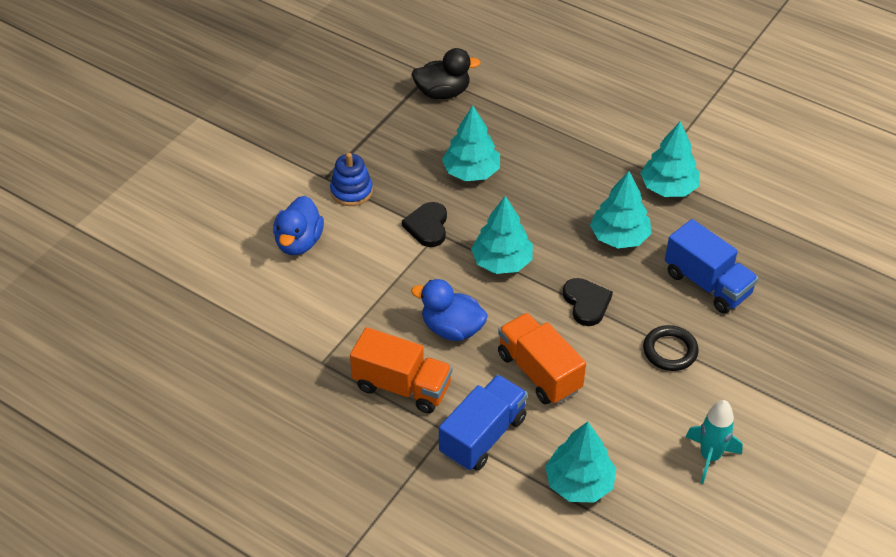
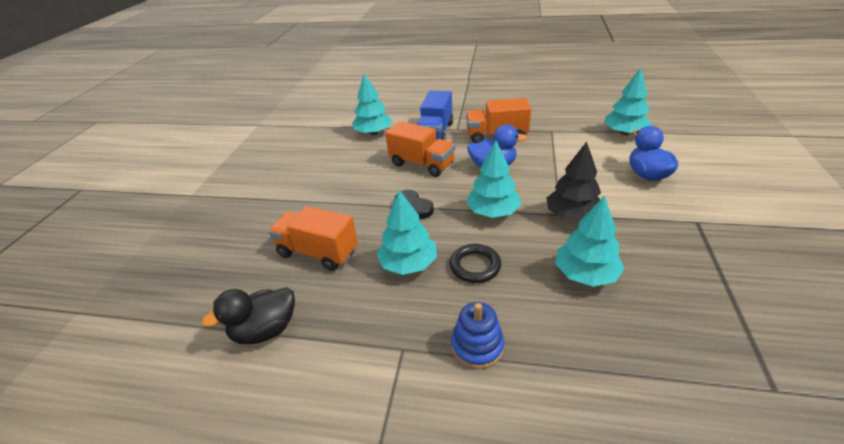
camera: 160 degrees right, 10 degrees down
(351, 191) = (662, 219): blue stacking toy -> blue stacking toy (477, 346)
(427, 226) = (572, 216): black heart -> black tree
(443, 93) = (722, 364): black duck -> black duck (265, 330)
(668, 187) = (378, 335): turquoise tree -> turquoise tree (624, 133)
(670, 351) = (338, 200): black ring -> black ring (475, 266)
(707, 284) = (318, 252): blue truck -> orange truck
(709, 457) = (302, 161): turquoise rocket -> none

